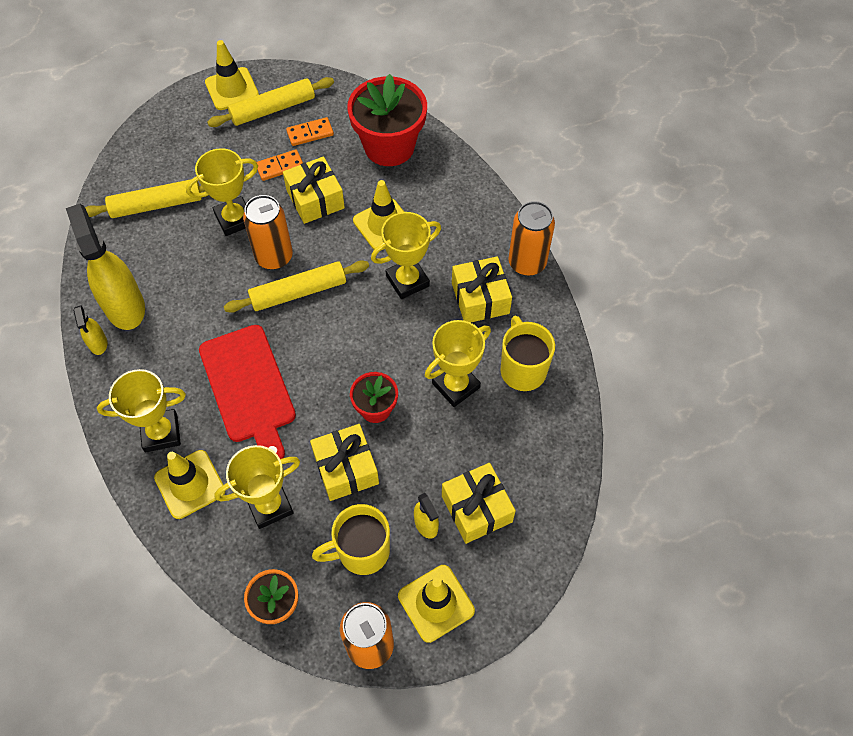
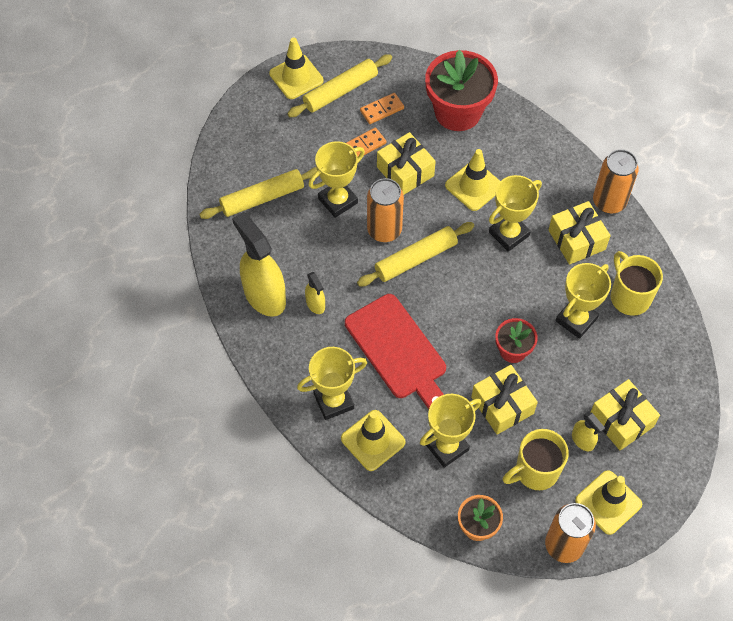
camera: 10 degrees left, 0 degrees up
(98, 343) = (251, 332): yellow spray bottle -> yellow spray bottle (315, 304)

